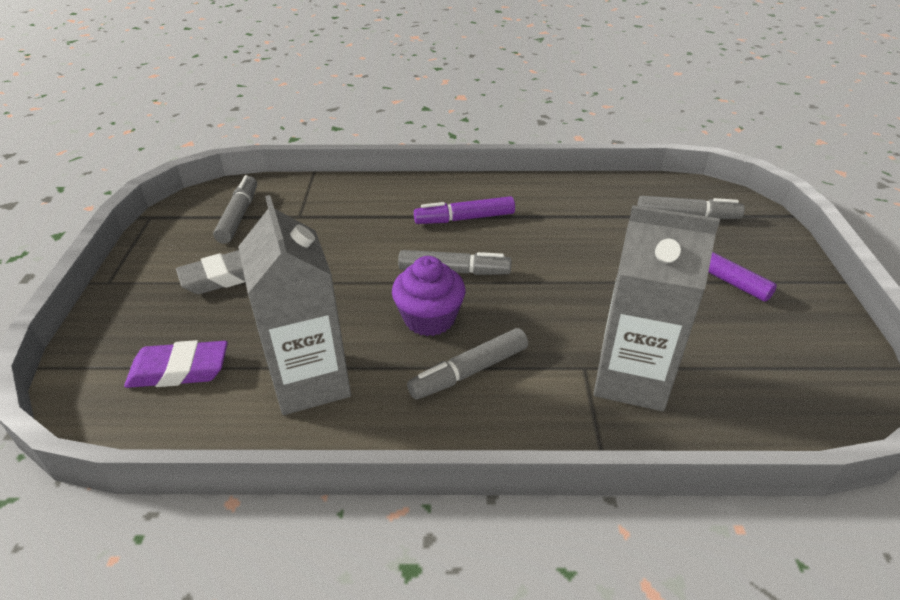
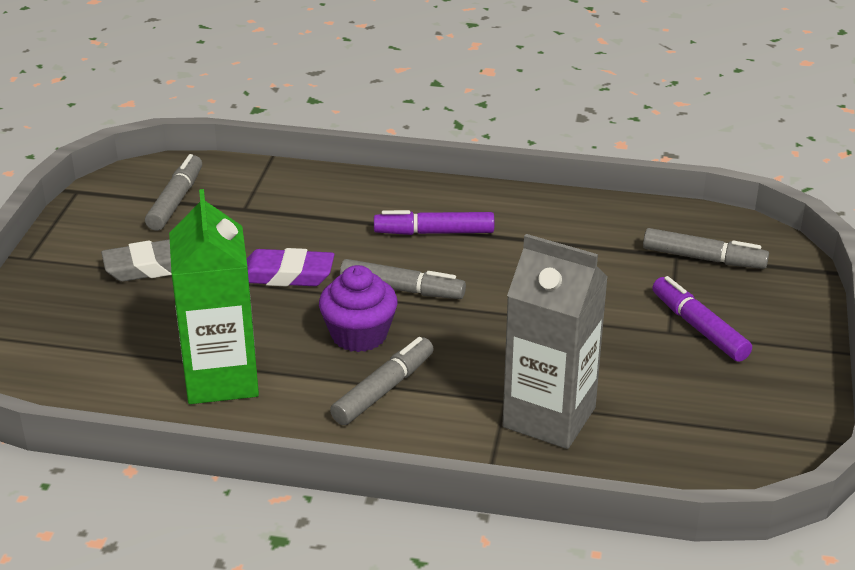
camera: 10 degrees right, 5 degrees down
(179, 370) = (94, 352): purple eraser -> purple eraser (287, 275)
(310, 382) = (221, 379): grey carton -> green carton
(469, 372) = (383, 390): grey marker -> grey marker turned 150 degrees clockwise

